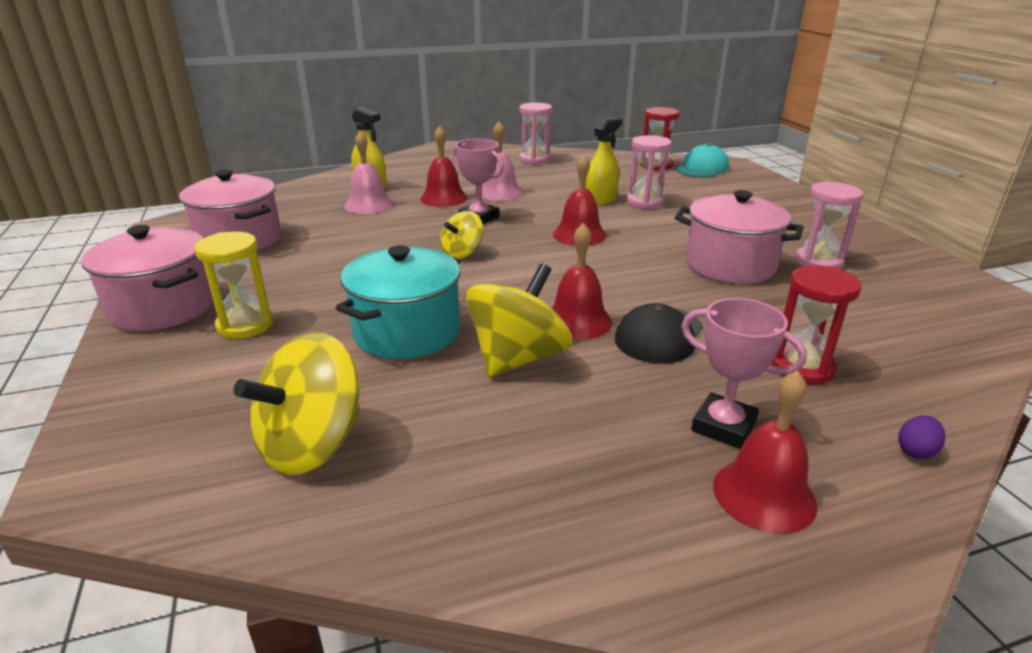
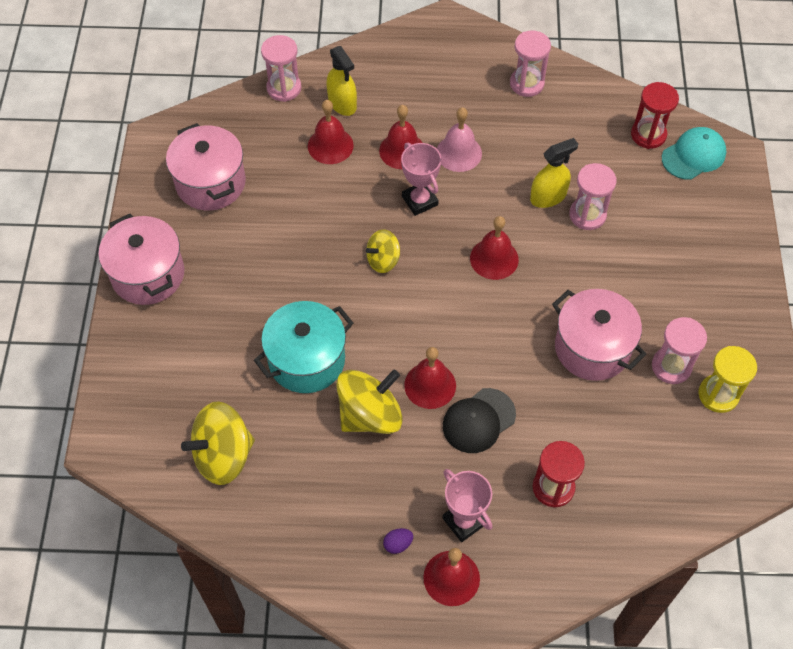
camera: 20 degrees right, 30 degrees up
(245, 325) = (201, 316): yellow hourglass -> yellow hourglass (718, 395)
(307, 186) = (284, 88): none -> pink hourglass
(368, 205) = (330, 145): pink bell -> red bell
(916, 451) = (563, 579): purple egg -> purple egg (398, 544)

